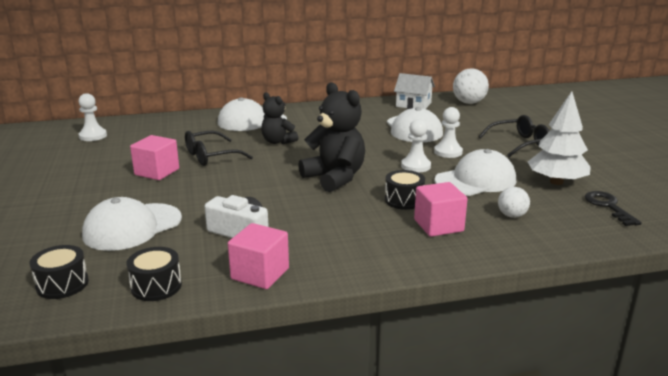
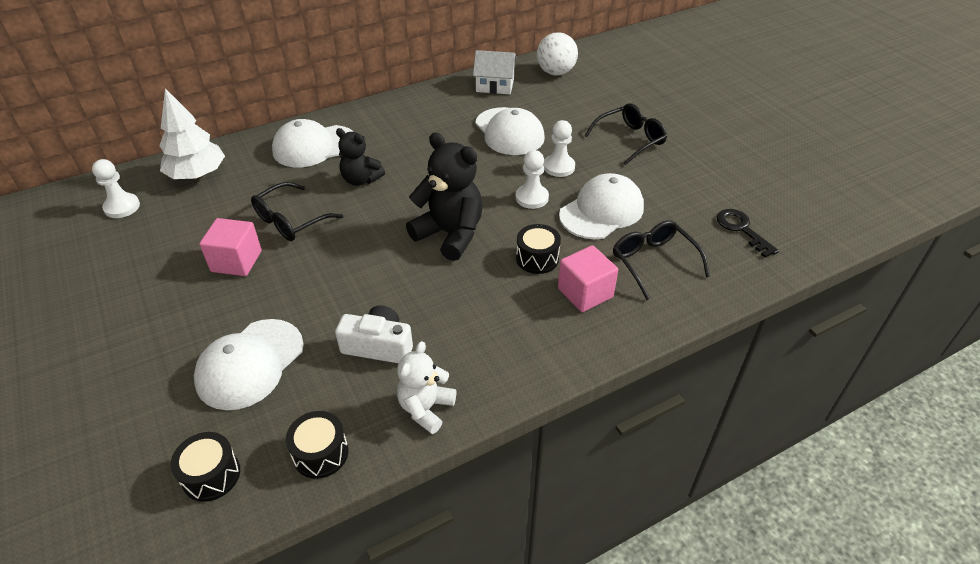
camera: 15 degrees left, 20 degrees up
(260, 274) = (426, 408): pink cube -> white teddy bear
(512, 215) = (653, 262): white ball -> black glasses
(556, 182) = (683, 199): white tree -> white tree (197, 175)

